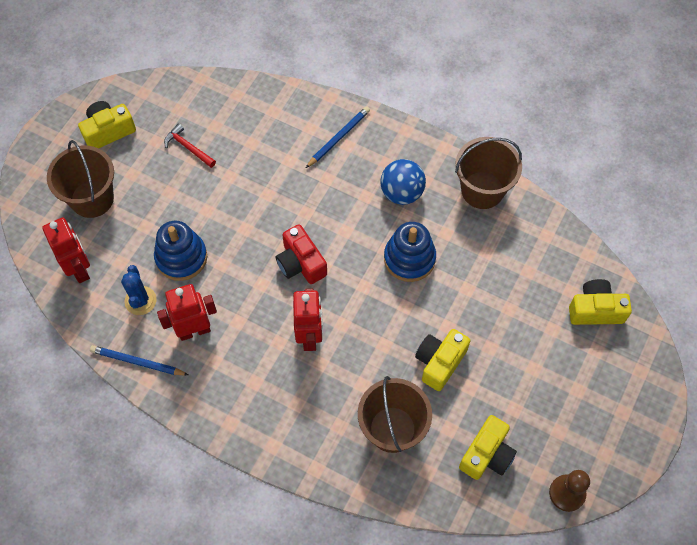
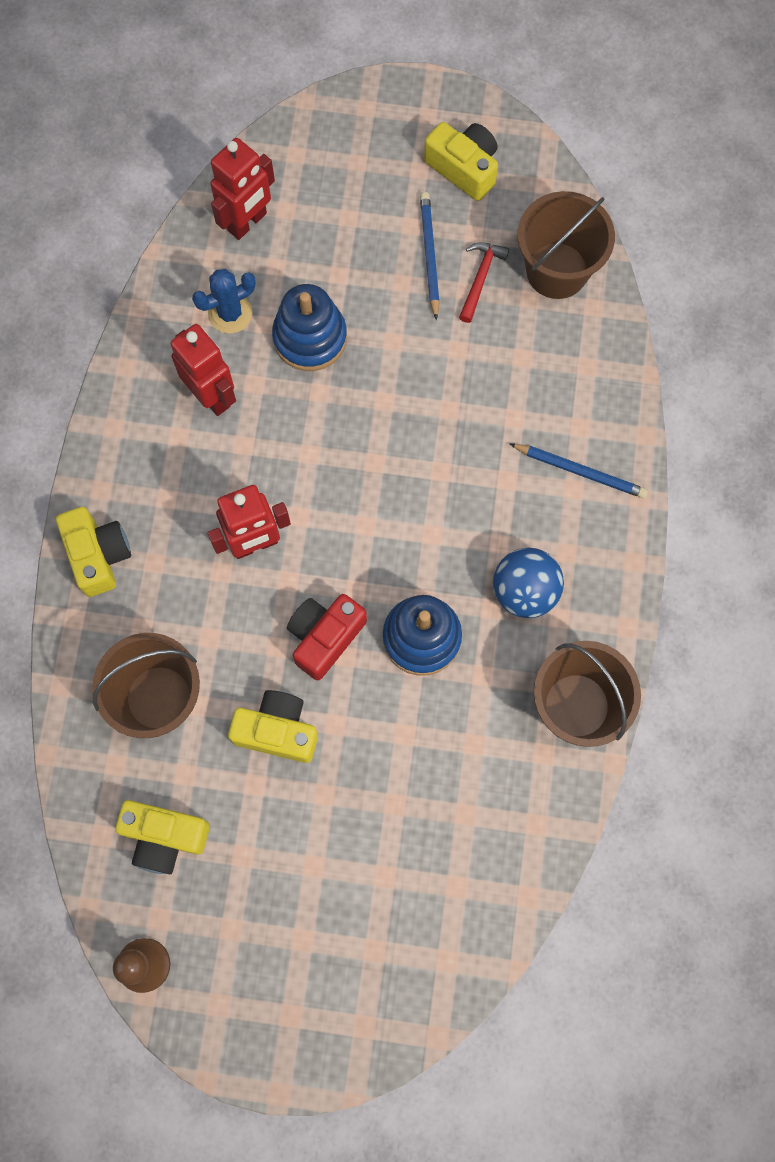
camera: 70 degrees right, 10 degrees up
(92, 199) = (354, 193): brown bucket -> brown bucket (557, 270)
(138, 362) = (145, 345): blue pencil -> blue pencil (429, 255)
(301, 263) = (359, 493): red camera -> red camera (325, 637)
(595, 310) = (439, 932): yellow camera -> yellow camera (98, 555)

